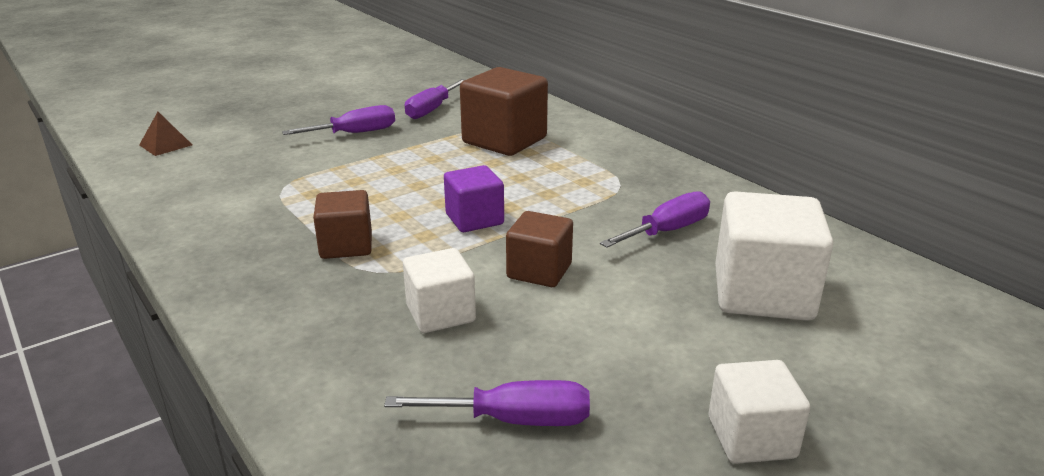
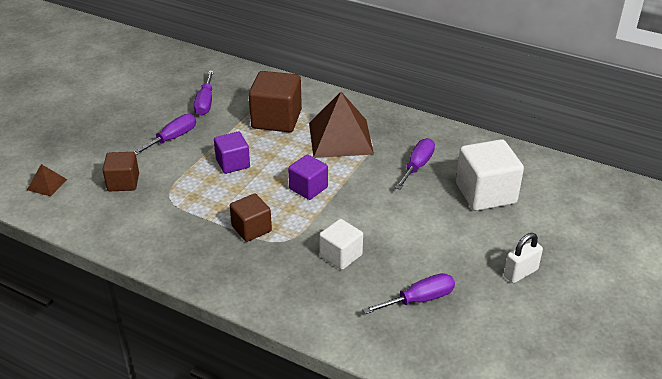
camera: 25 degrees left, 10 degrees up
(400, 171) = (233, 163): none -> purple cube
(539, 271) = (370, 213): brown cube -> brown cube (123, 182)
(575, 175) = (340, 138): none -> brown pyramid
(751, 437) = (520, 273): white cube -> white padlock

